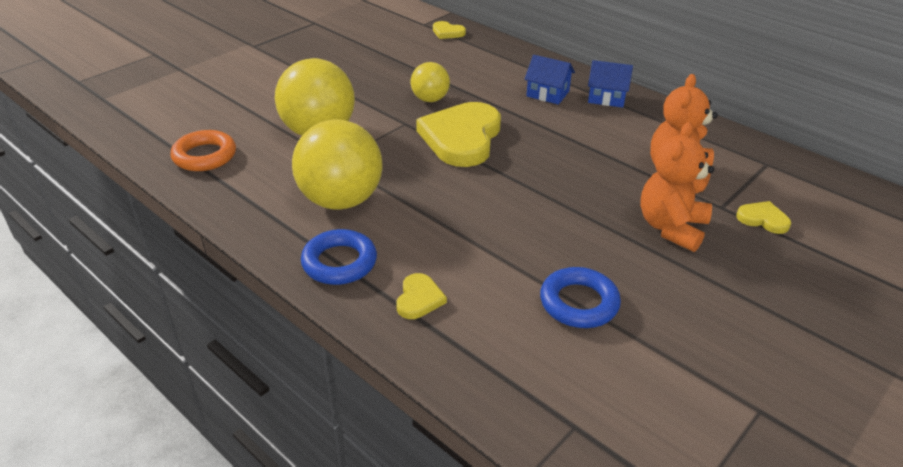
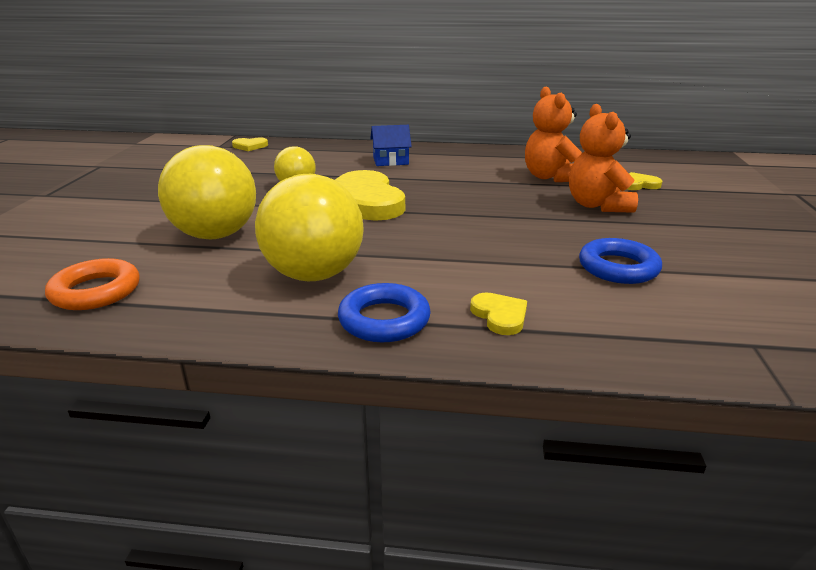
camera: 35 degrees left, 10 degrees down
(606, 98) = (437, 153): blue house -> none

